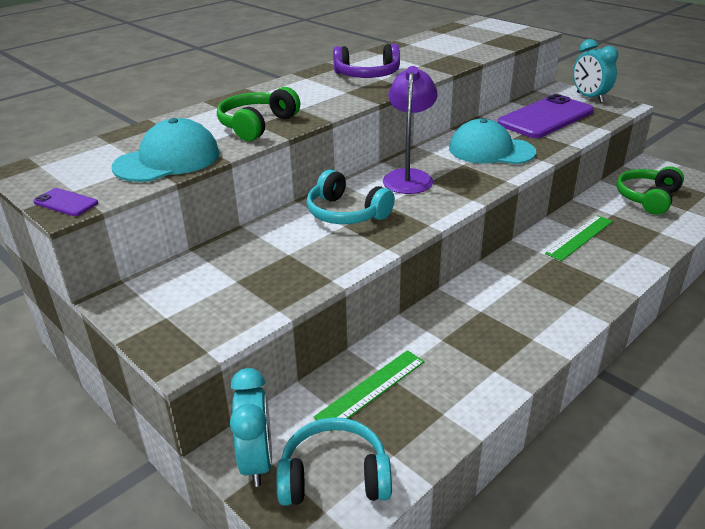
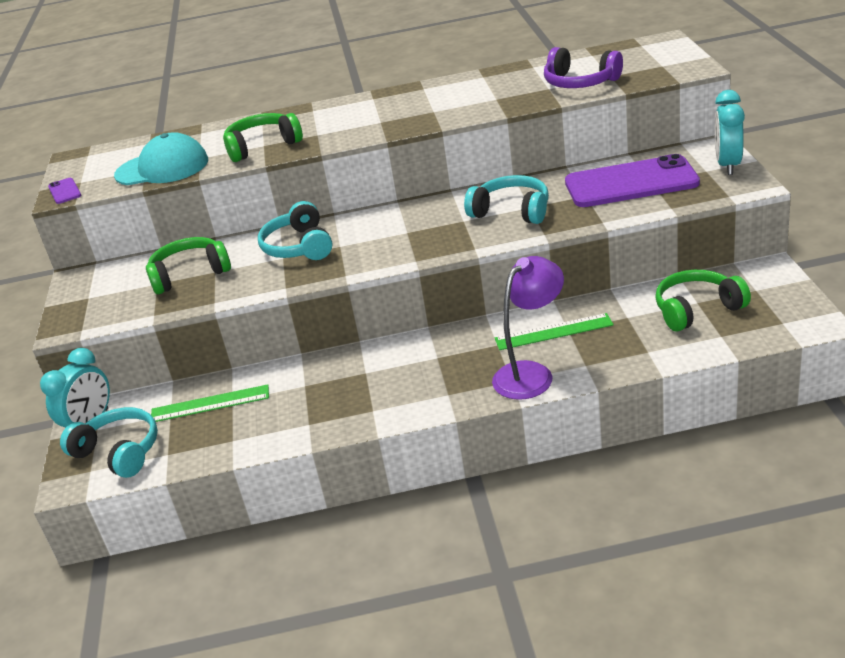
camera: 40 degrees right, 0 degrees up
(263, 263) = (189, 274): none -> green headphones
(367, 75) = (428, 104): purple headphones -> purple headphones (580, 82)
(409, 177) = (396, 223): purple lamp -> purple lamp (531, 373)
(491, 150) = (511, 211): turquoise cap -> turquoise headphones

